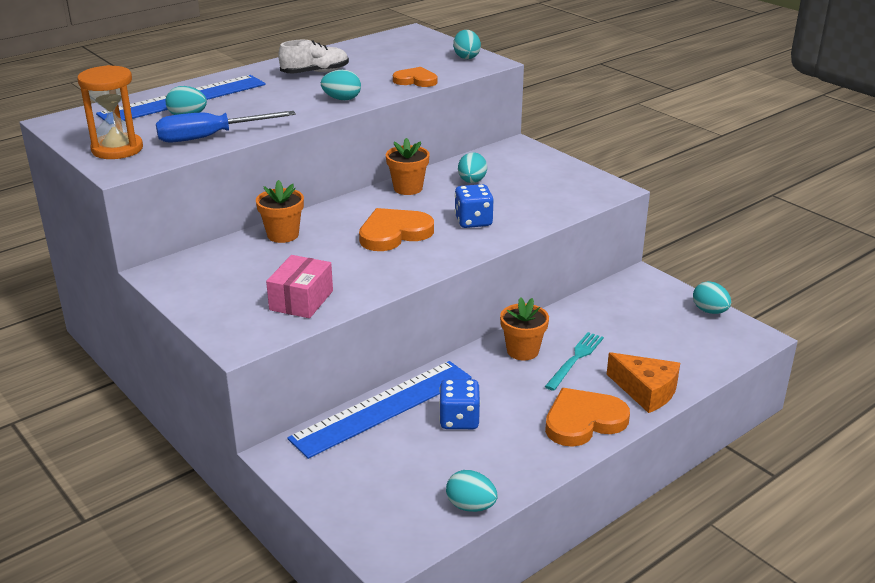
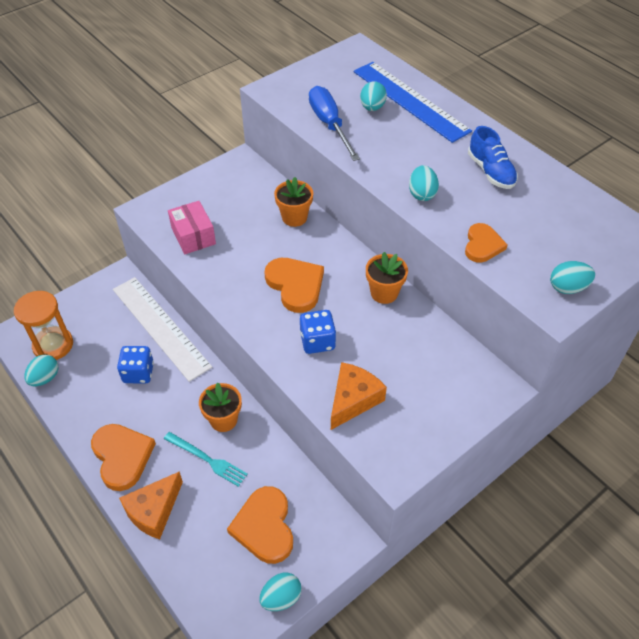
camera: 90 degrees right, 20 degrees up
(117, 149) = (306, 83): orange hourglass -> orange hourglass (53, 345)
(301, 300) = (193, 236): pink box -> pink box turned 45 degrees clockwise
(315, 72) = (490, 172): white shoe -> blue shoe
(383, 408) = (160, 327): blue ruler -> white ruler
(472, 181) = (403, 342): turquoise egg -> none
(543, 205) = (353, 400): none -> orange cheese
(643, 321) = (264, 527): none -> orange heart

